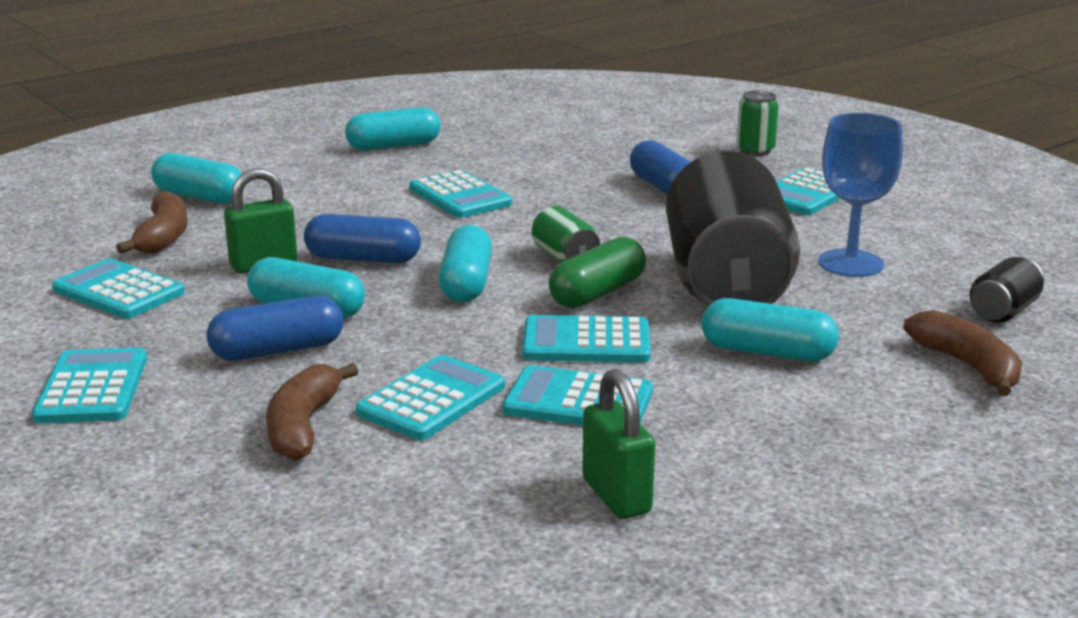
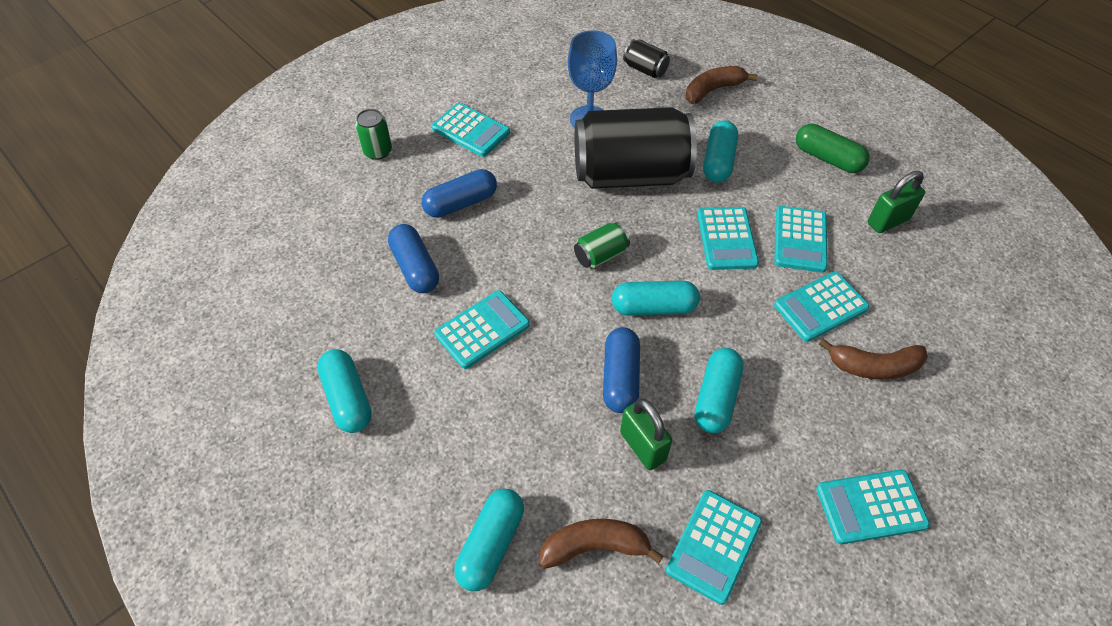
camera: 95 degrees left, 30 degrees up
(278, 350) = (783, 402): blue capsule -> blue capsule (415, 267)
(432, 400) = (820, 307): turquoise calculator -> turquoise calculator turned 60 degrees counterclockwise
(597, 293) = (655, 236): green capsule -> green capsule (827, 158)

